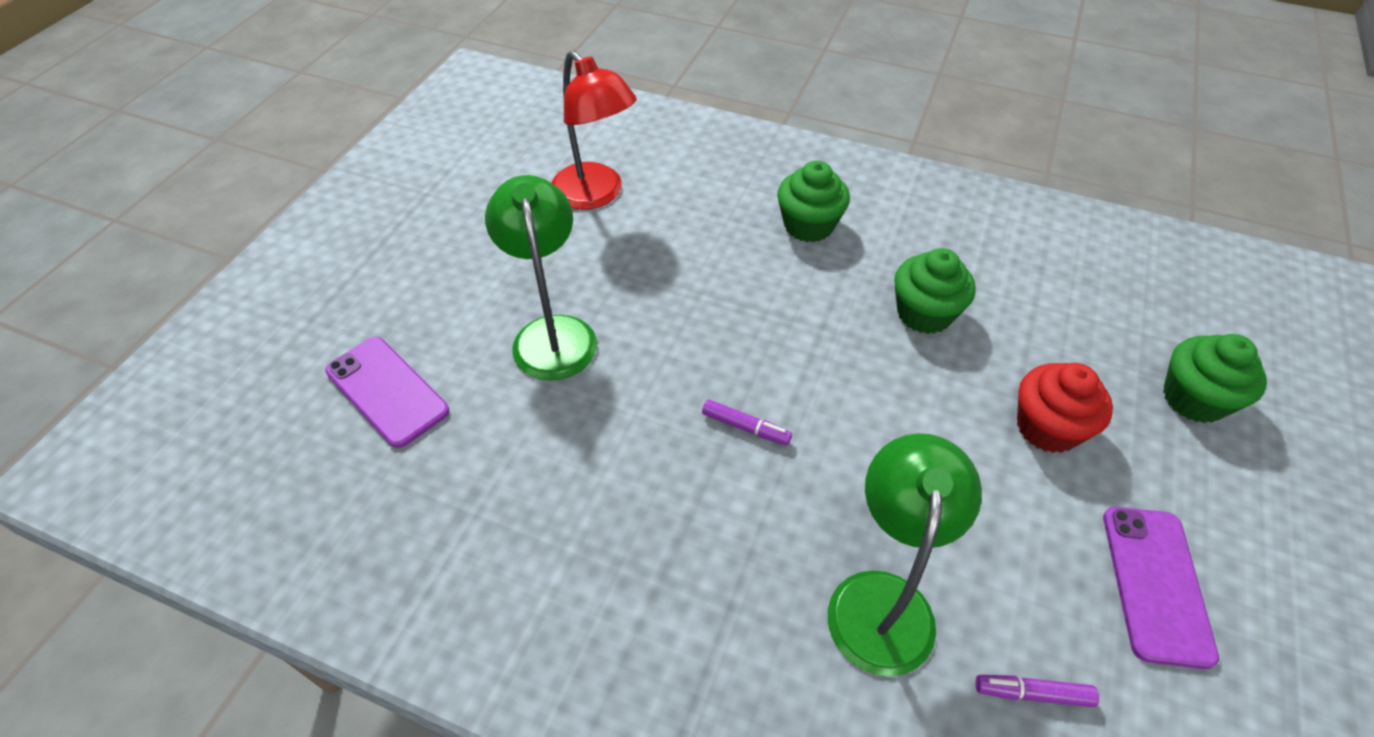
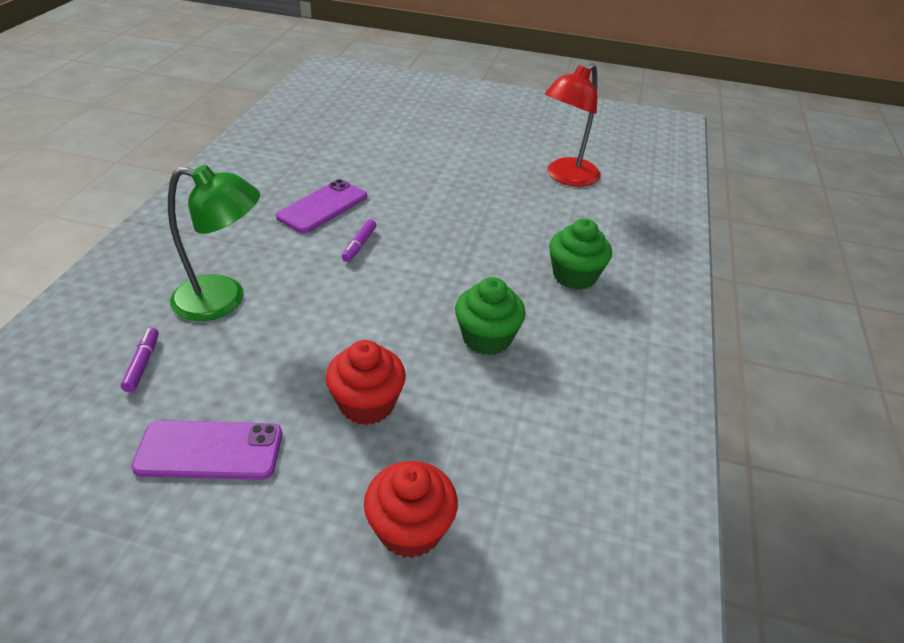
camera: 80 degrees right, 10 degrees down
(387, 391) = (378, 126): purple phone -> purple phone (322, 207)
(552, 333) = (429, 170): green lamp -> none
(1193, 399) = (410, 529): green cupcake -> red cupcake

